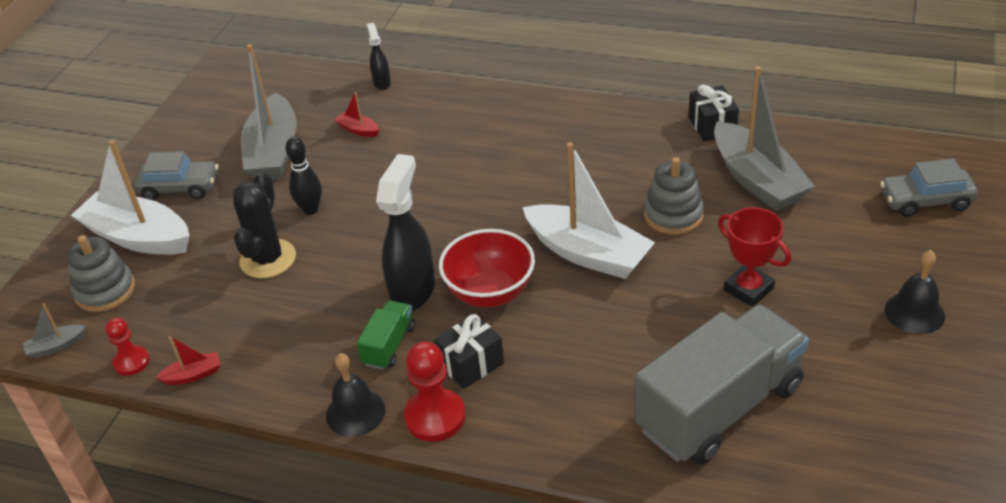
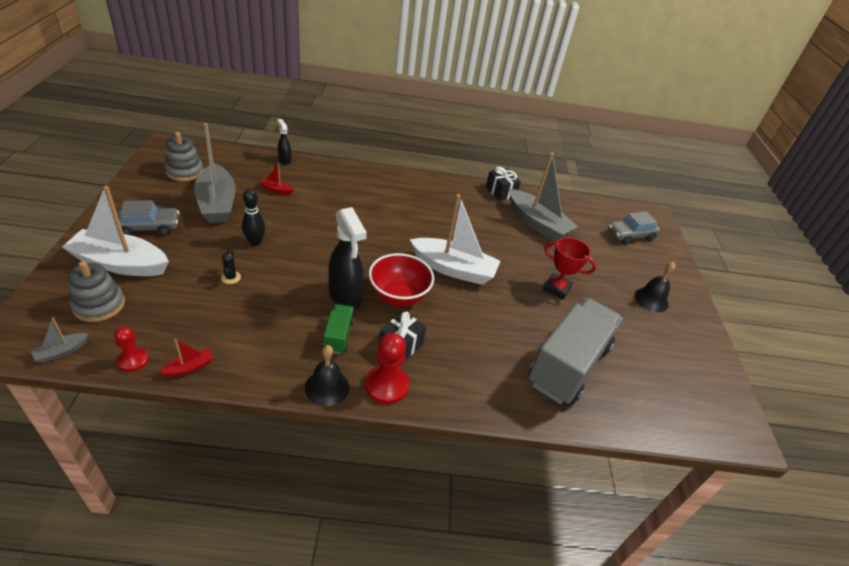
camera: 25 degrees left, 0 degrees up
(268, 259) = (231, 277): black cactus -> black cactus, size x0.46
(413, 291) = (345, 297): black spray bottle -> black spray bottle turned 150 degrees clockwise
(673, 215) = (497, 244): grey stacking toy -> grey stacking toy (185, 171)

